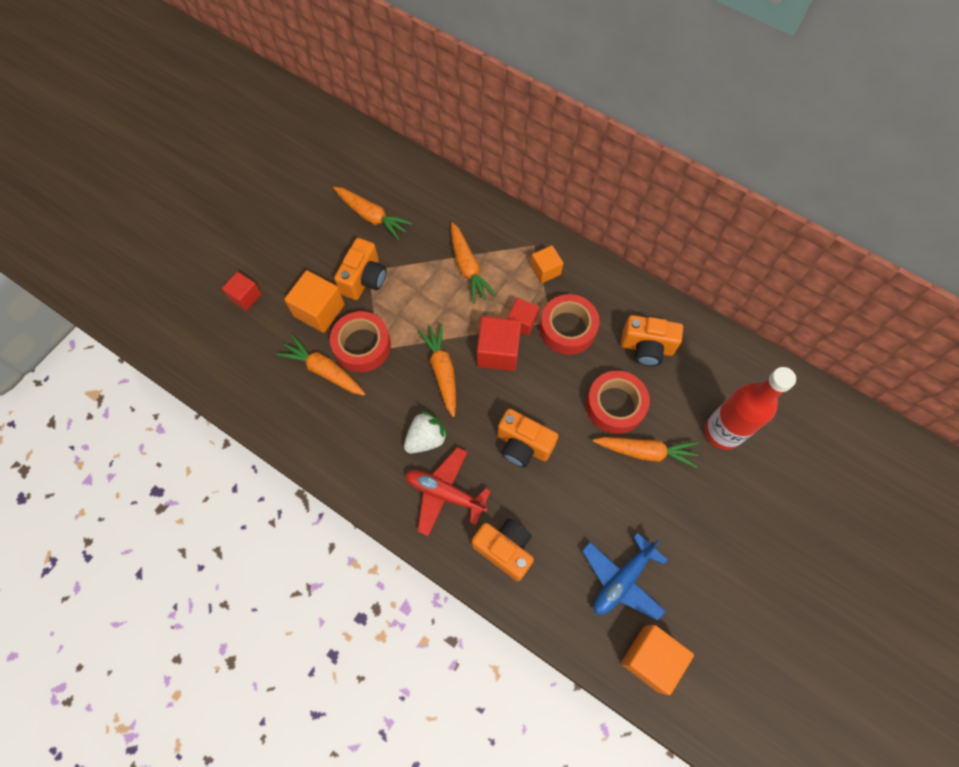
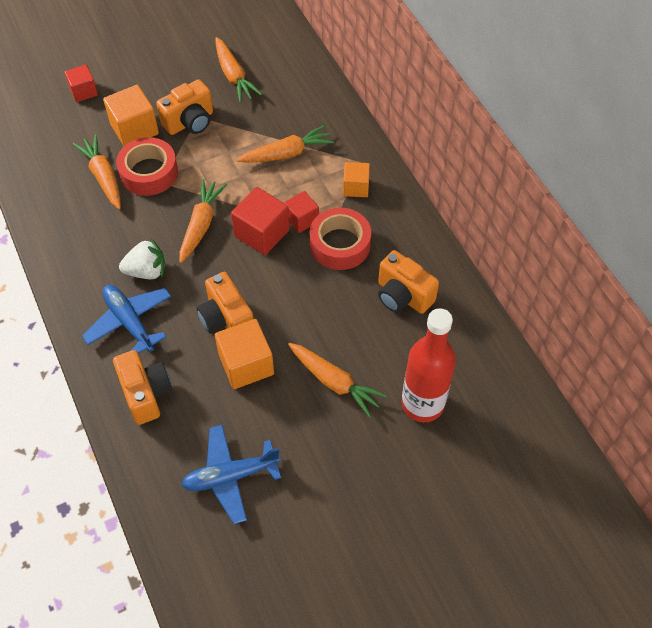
camera: 30 degrees right, 10 degrees down
(445, 493) = (129, 322): red plane -> blue plane
(468, 267) = (287, 153): orange carrot -> orange carrot turned 120 degrees counterclockwise
(615, 405) = (335, 329): red tape -> none
(651, 658) = (206, 556): orange cube -> orange cube (246, 364)

